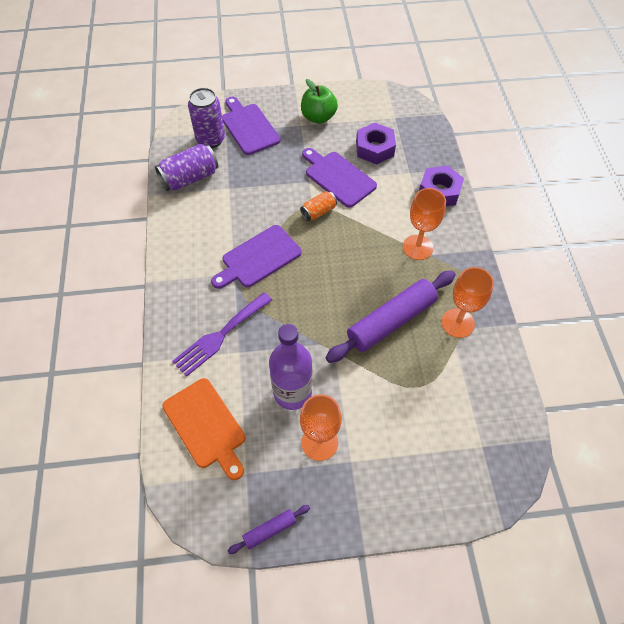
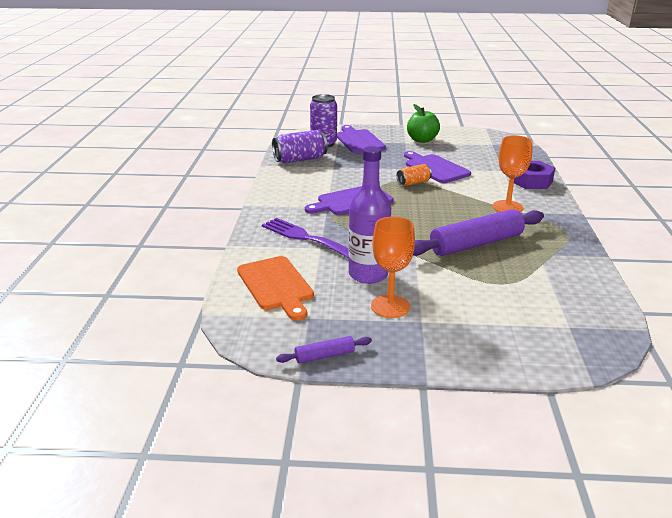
camera: 10 degrees right, 30 degrees down
(220, 336) = (304, 237): purple fork -> purple fork turned 75 degrees clockwise
(374, 148) = (471, 157): purple nut -> none
(457, 323) = (545, 250): orange goblet -> none

